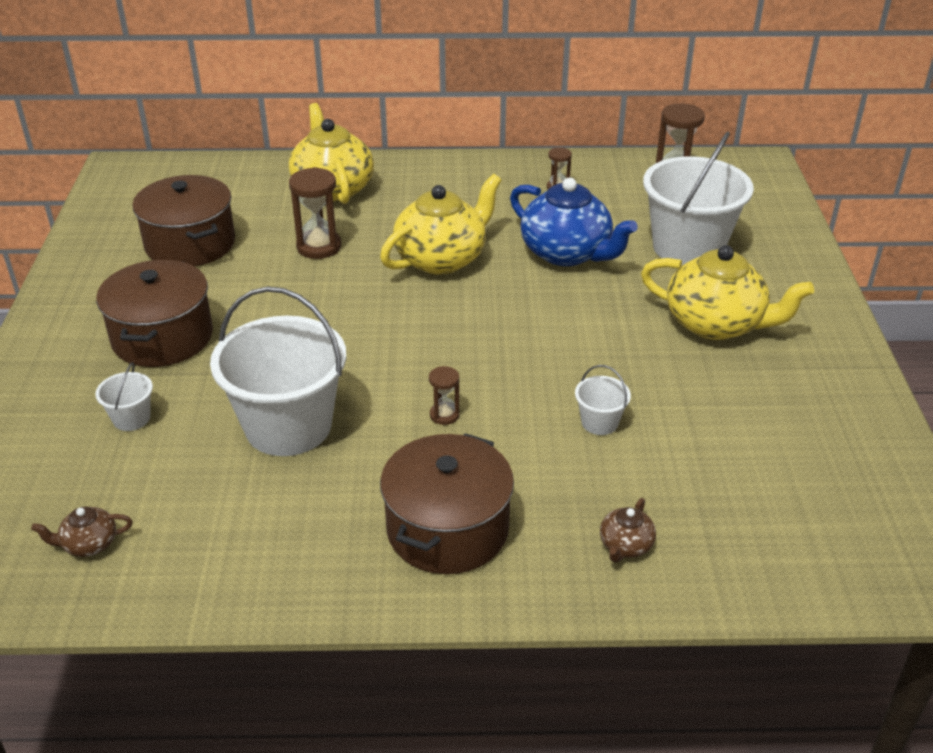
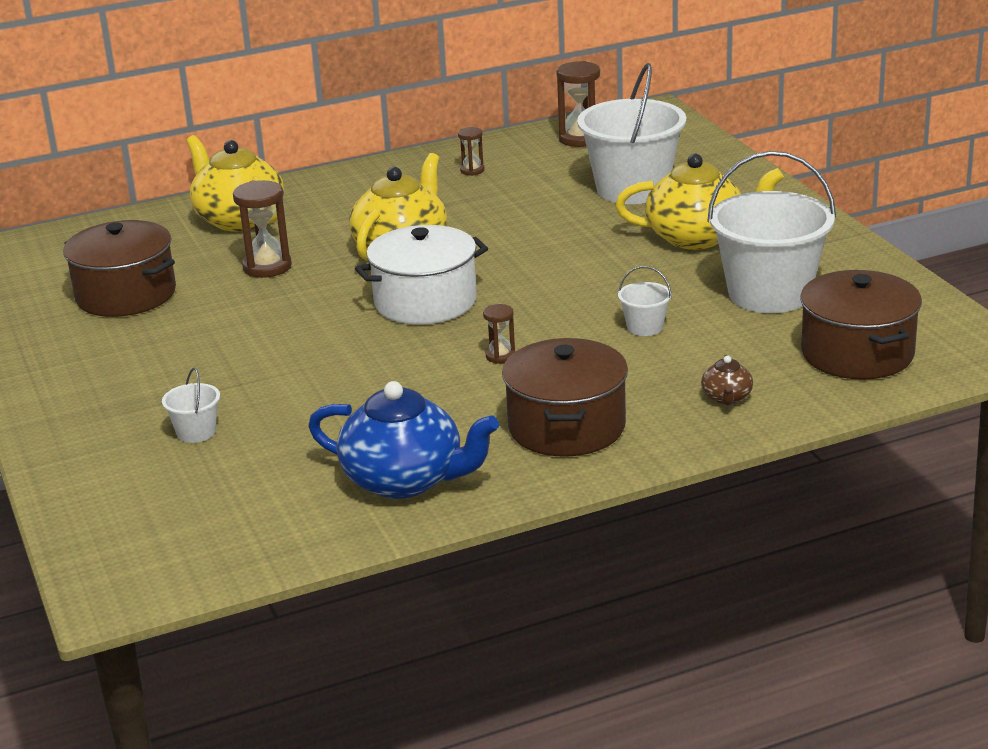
camera: 20 degrees left, 10 degrees down
(89, 544) = (242, 522): brown teapot -> none
(162, 337) = (168, 369): brown pot -> brown pot (857, 353)
(288, 426) = (359, 399): white bucket -> white bucket (769, 294)
(421, 327) = (425, 302): none -> white pot
(567, 253) = (521, 218): blue teapot -> blue teapot (405, 480)

